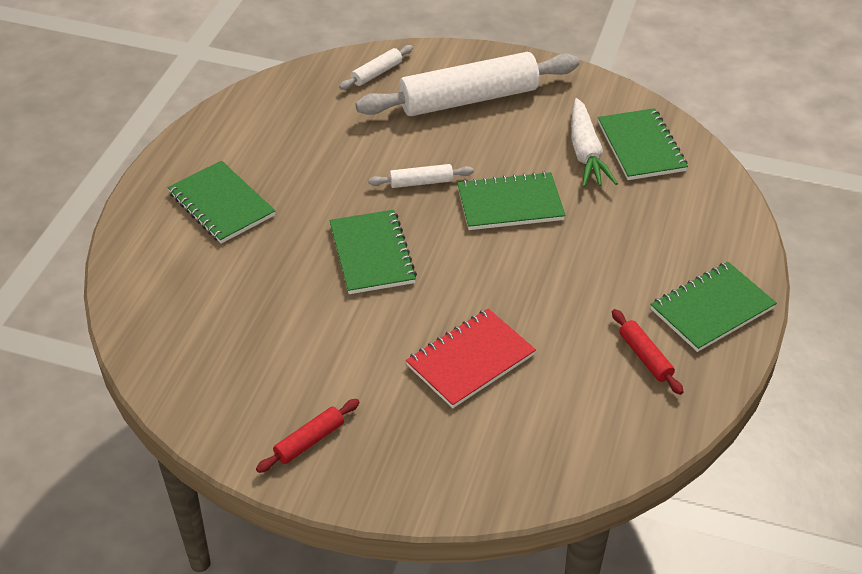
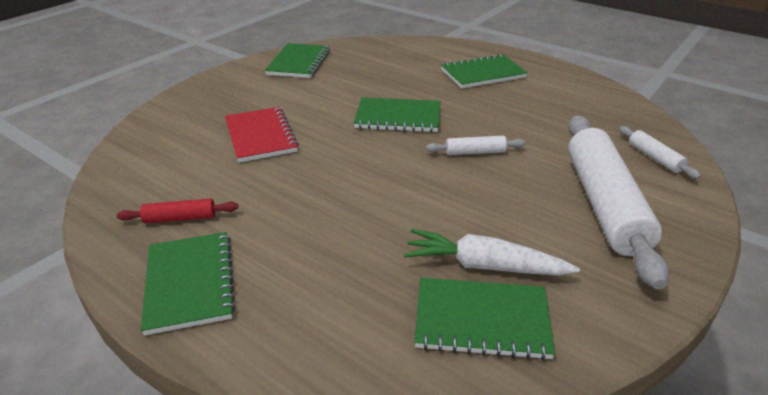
camera: 110 degrees right, 10 degrees down
(309, 441) = (253, 76): red rolling pin -> none
(421, 182) = (475, 152): white rolling pin -> white rolling pin turned 75 degrees clockwise
(510, 204) = (422, 192): green notebook -> green notebook (299, 63)

